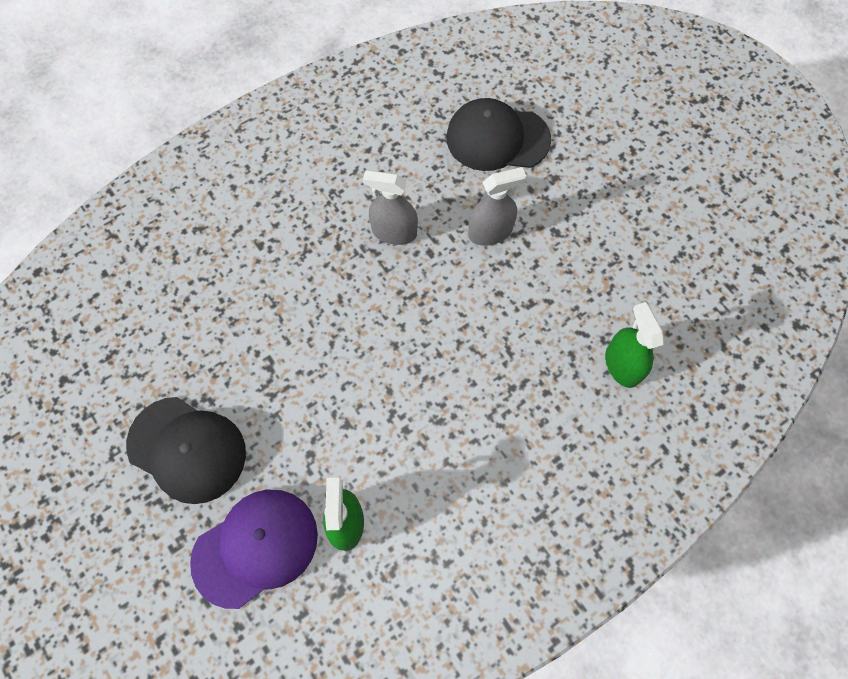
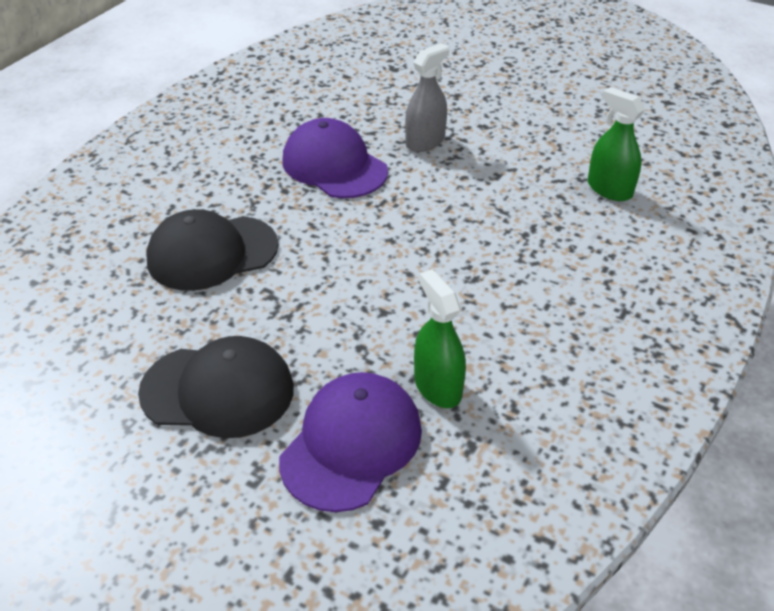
camera: 25 degrees left, 25 degrees down
(394, 232) = (334, 166): grey spray bottle -> purple cap
(497, 138) = (387, 85): black cap -> black cap (212, 253)

